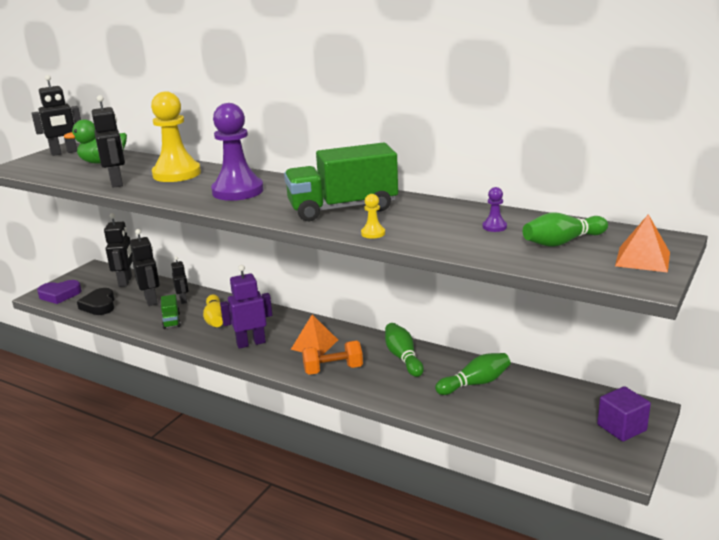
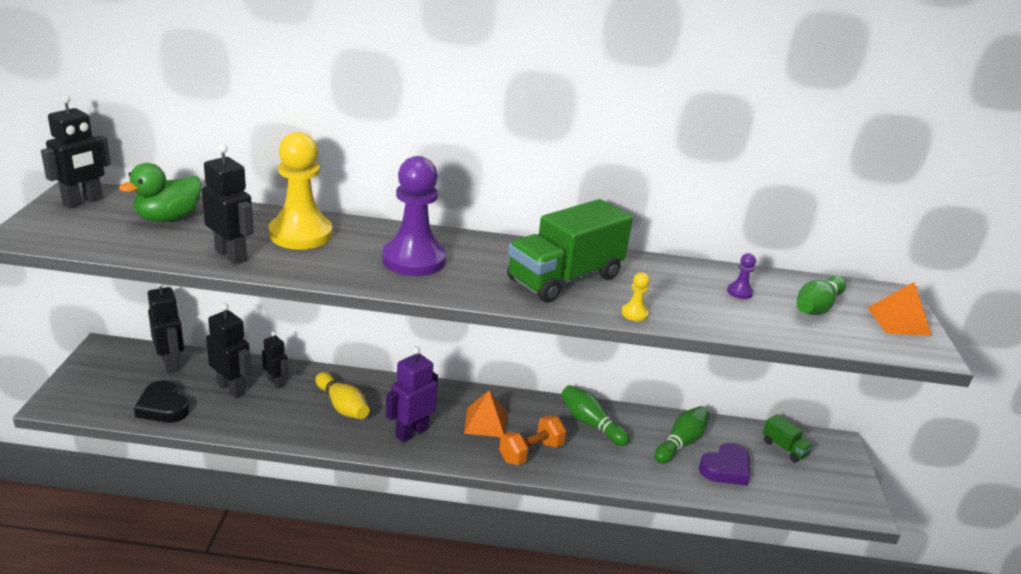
camera: 30 degrees left, 5 degrees up
(60, 295) = (86, 398): purple heart -> purple heart (726, 469)
(171, 321) = (285, 416): green truck -> green truck (784, 448)
(621, 427) = (834, 468): purple cube -> none

